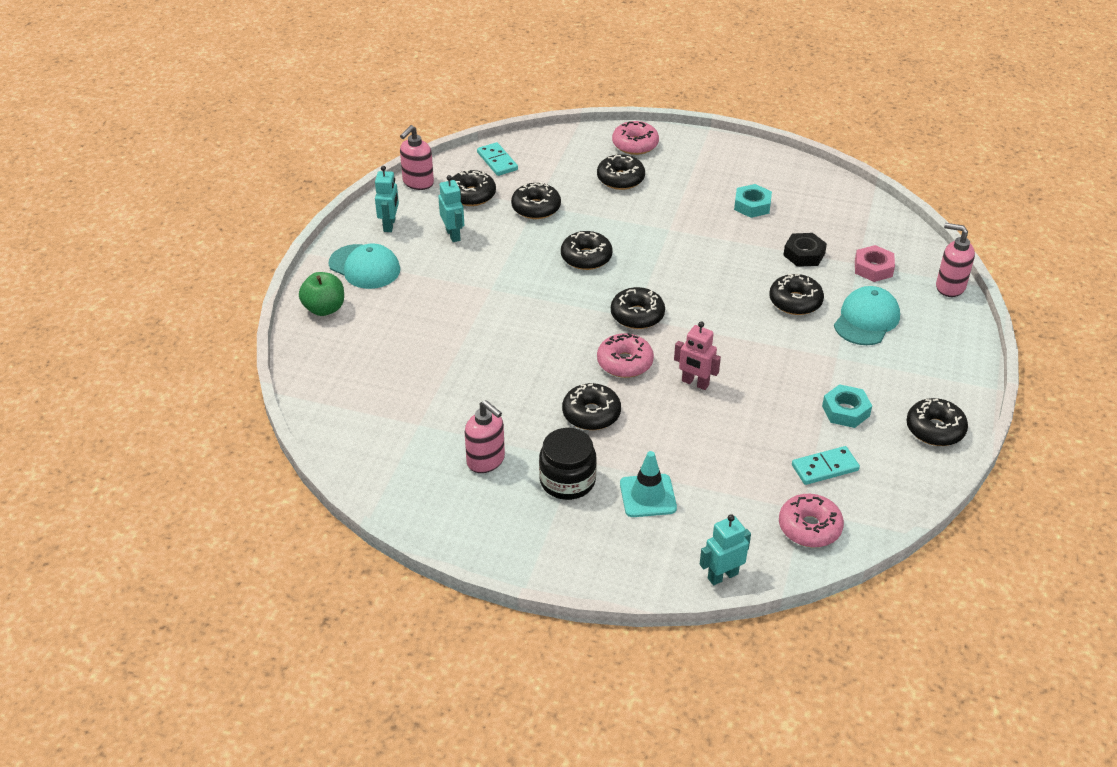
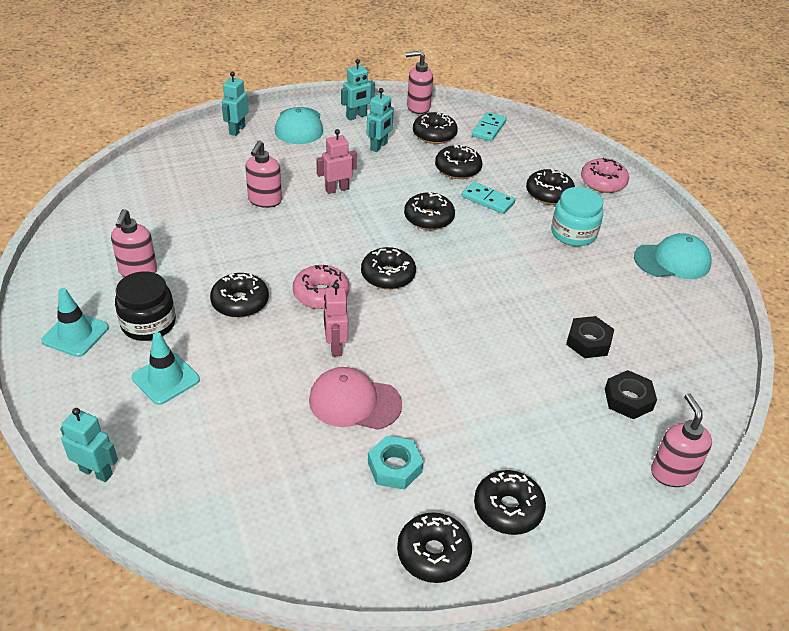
camera: 50 degrees right, 0 degrees up
(324, 309) = (237, 130): green apple -> turquoise robot
(461, 339) = (264, 200): none -> pink soap dispenser
(491, 289) = (337, 189): none -> pink robot
(539, 533) = (75, 334): none -> turquoise traffic cone
(681, 194) = (573, 233): none -> turquoise jar
(752, 205) = (614, 280): turquoise nut -> none
(765, 401) = (354, 402): none -> pink cap
(795, 301) = (514, 364): black donut -> black donut (508, 509)
(809, 527) = (205, 509): pink donut -> none
(825, 468) = (298, 485): turquoise domino -> turquoise domino (487, 200)
(866, 319) = (545, 426): turquoise cap -> turquoise cap (672, 261)
(873, 268) = (628, 399): pink nut -> black nut

